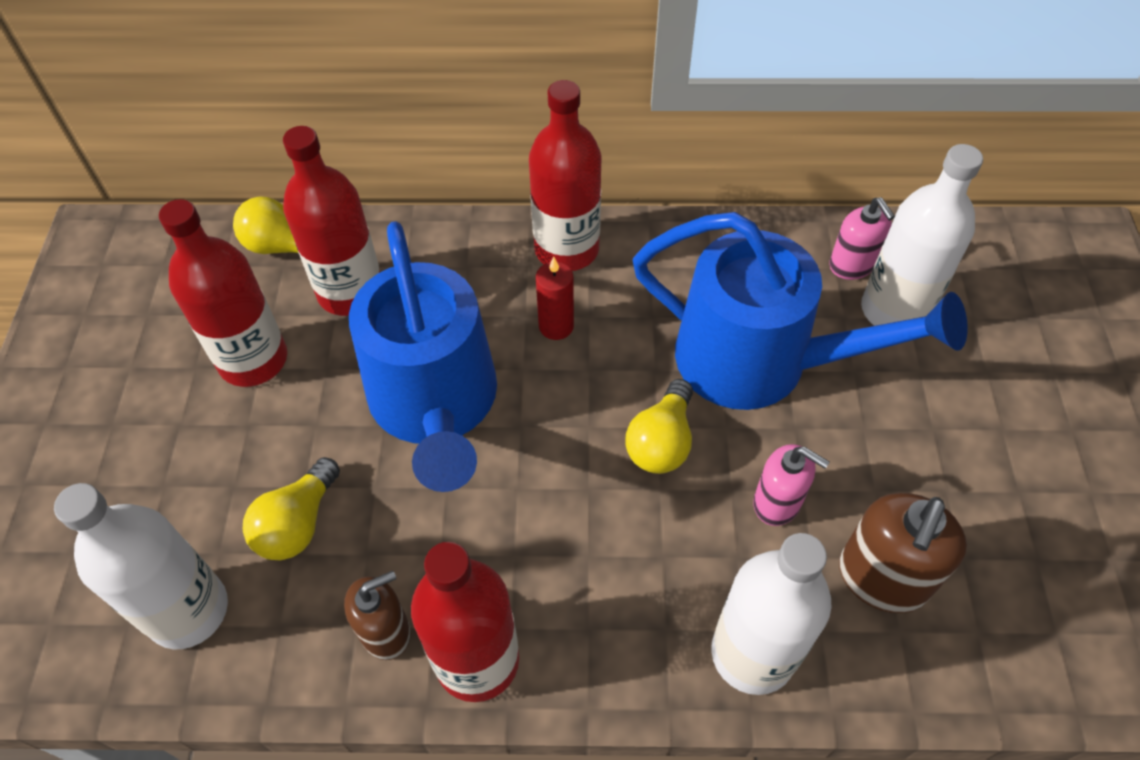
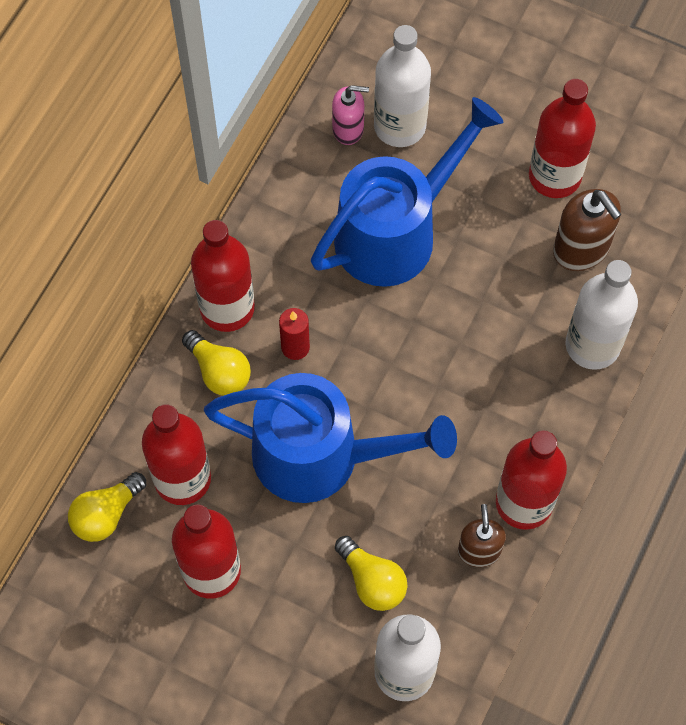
camera: 65 degrees left, 10 degrees up
(661, 442) = (426, 324): yellow light bulb -> yellow light bulb (219, 371)
(777, 502) = (504, 279): pink soap dispenser -> none
(960, 501) = (554, 176): none -> red bottle

